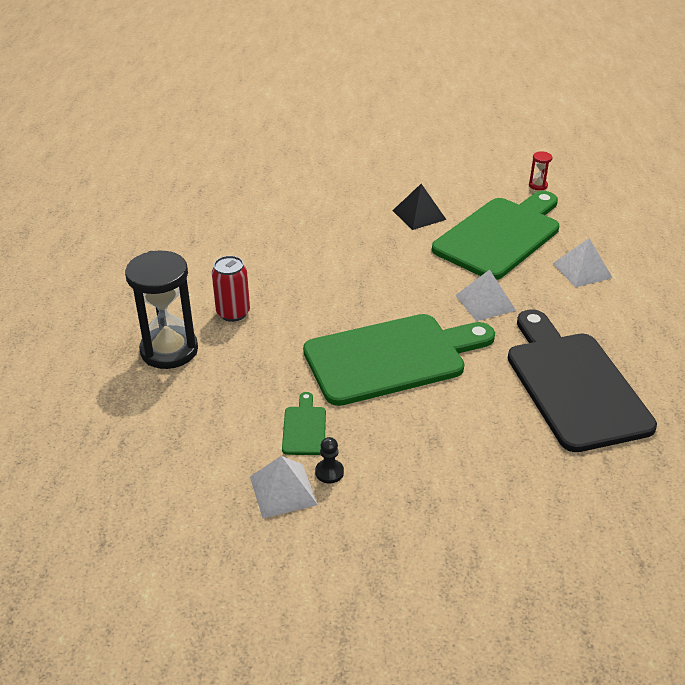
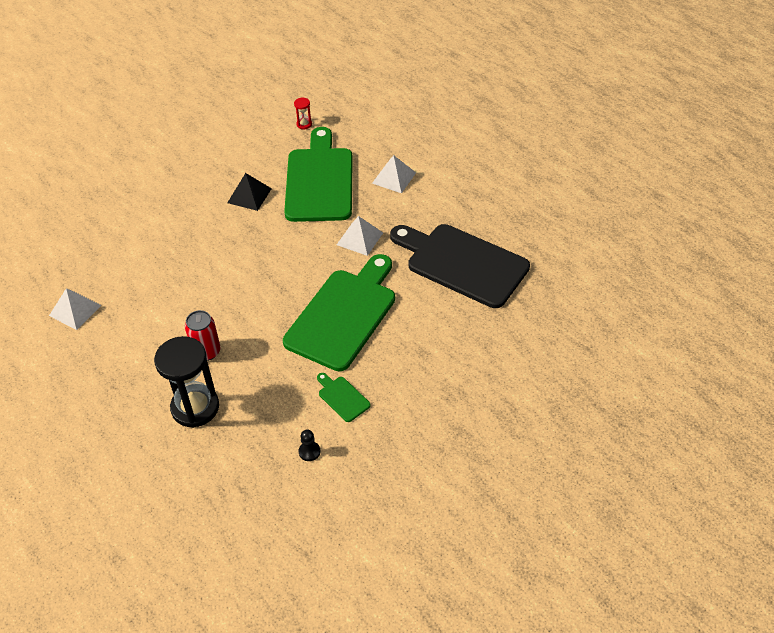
camera: 40 degrees left, 10 degrees up
(283, 490) = (373, 444): white pyramid -> white pyramid (75, 310)
(329, 472) = (386, 414): black pawn -> black pawn (309, 452)

